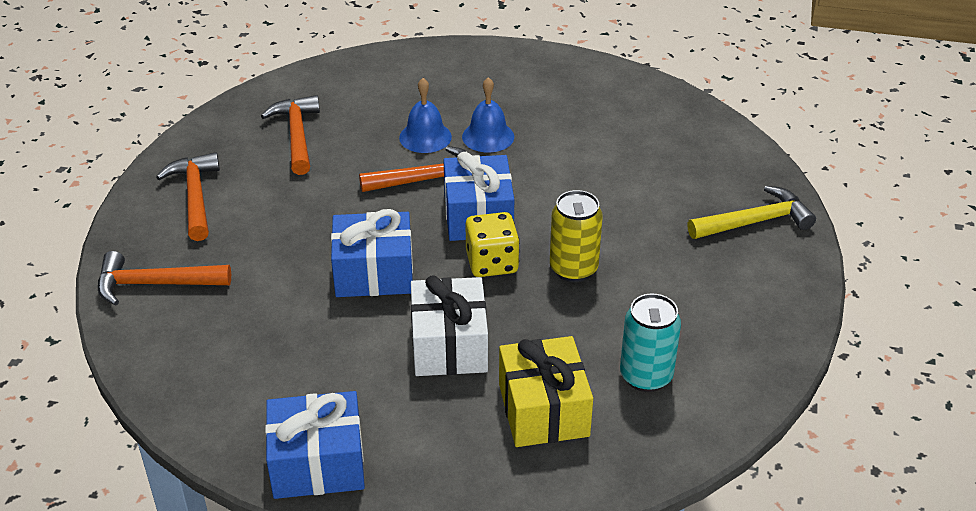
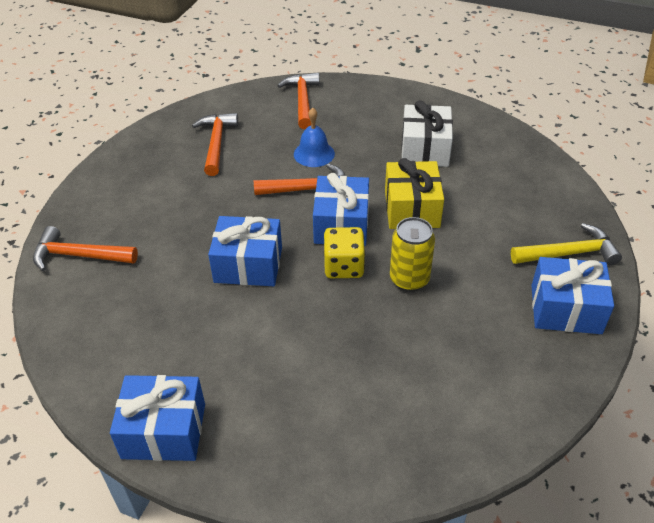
camera: 10 degrees right, 5 degrees up
(195, 197) = (128, 186): orange hammer -> orange hammer (302, 101)
(449, 345) = (294, 336): white gift -> white gift (425, 149)
(488, 136) = (363, 158): blue bell -> none
(543, 410) = (359, 406): yellow gift -> yellow gift (411, 209)
(646, 376) = (452, 385): turquoise can -> none
(761, 282) = (565, 309): none -> blue gift

